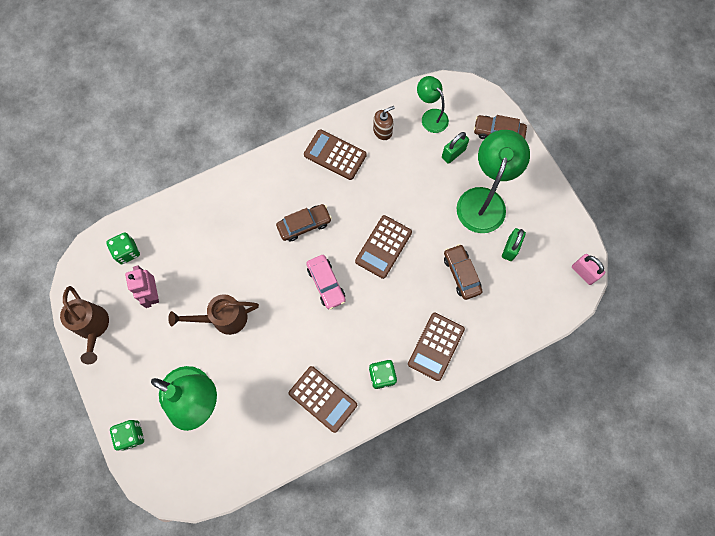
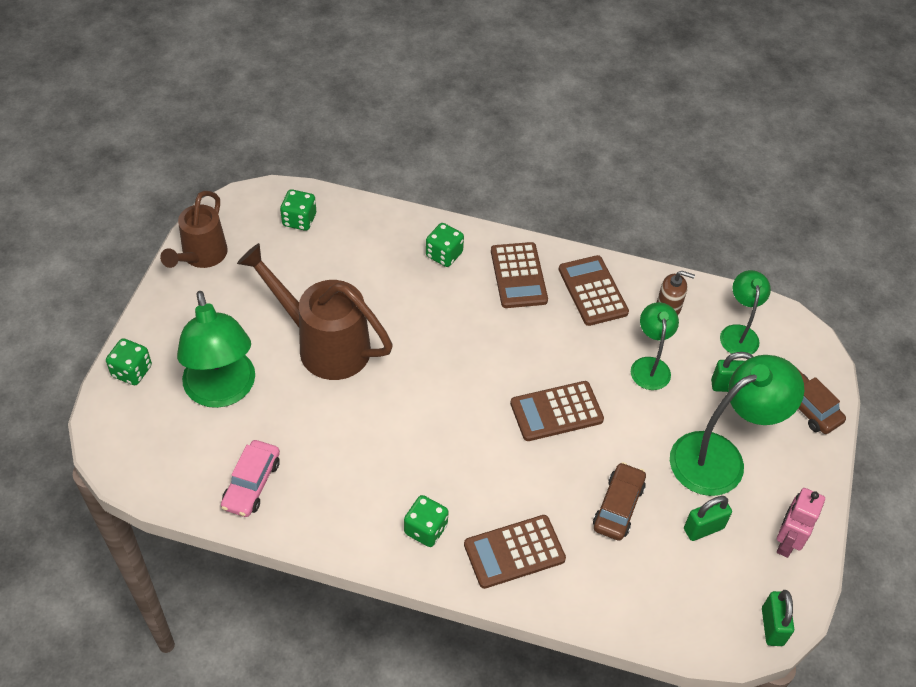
camera: 40 degrees right, 20 degrees down
(153, 293) = (283, 271): pink robot -> pink robot (786, 542)
(224, 318) = (325, 345): brown watering can -> brown watering can, size x1.51
(233, 202) = (444, 254): none -> green dice
(304, 225) = (493, 327): brown car -> none
(323, 399) = (341, 497): brown calculator -> brown calculator (518, 276)
(326, 284) = (459, 396): pink car -> pink car (251, 484)
(405, 176) = (650, 366): none -> green lamp
(583, 273) = (772, 626): pink padlock -> green padlock

